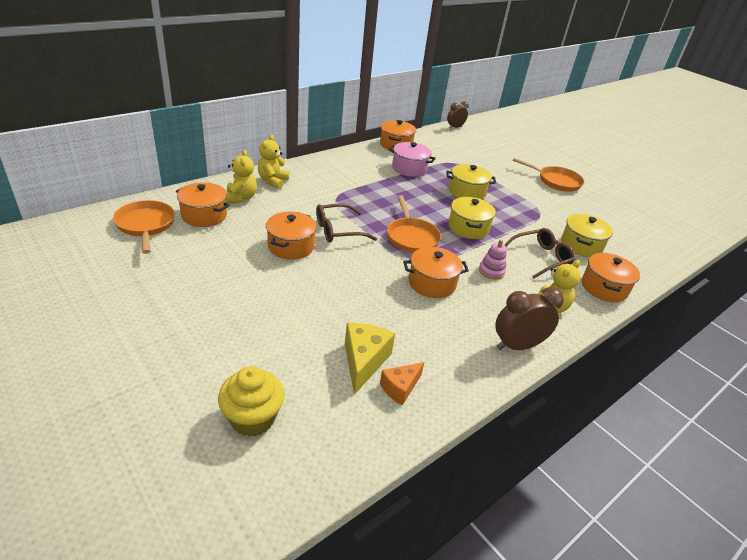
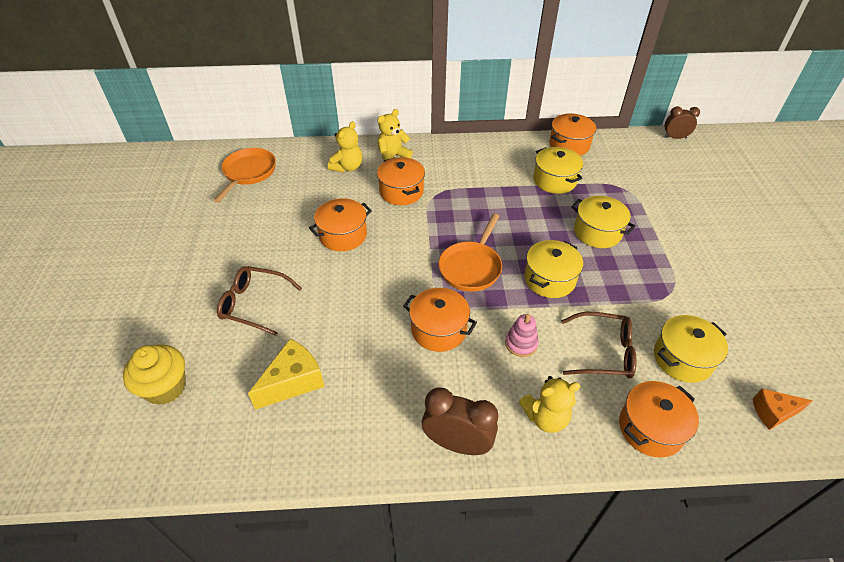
camera: 40 degrees right, 10 degrees up
(204, 215) = (300, 177): orange pot -> orange pot (401, 191)
(338, 230) = (403, 233): brown glasses -> brown glasses (255, 304)
(400, 388) = (298, 425): orange cheese -> orange cheese (773, 413)
(409, 168) = (554, 180): pink pot -> yellow pot
(556, 181) = (747, 255): orange pan -> none

